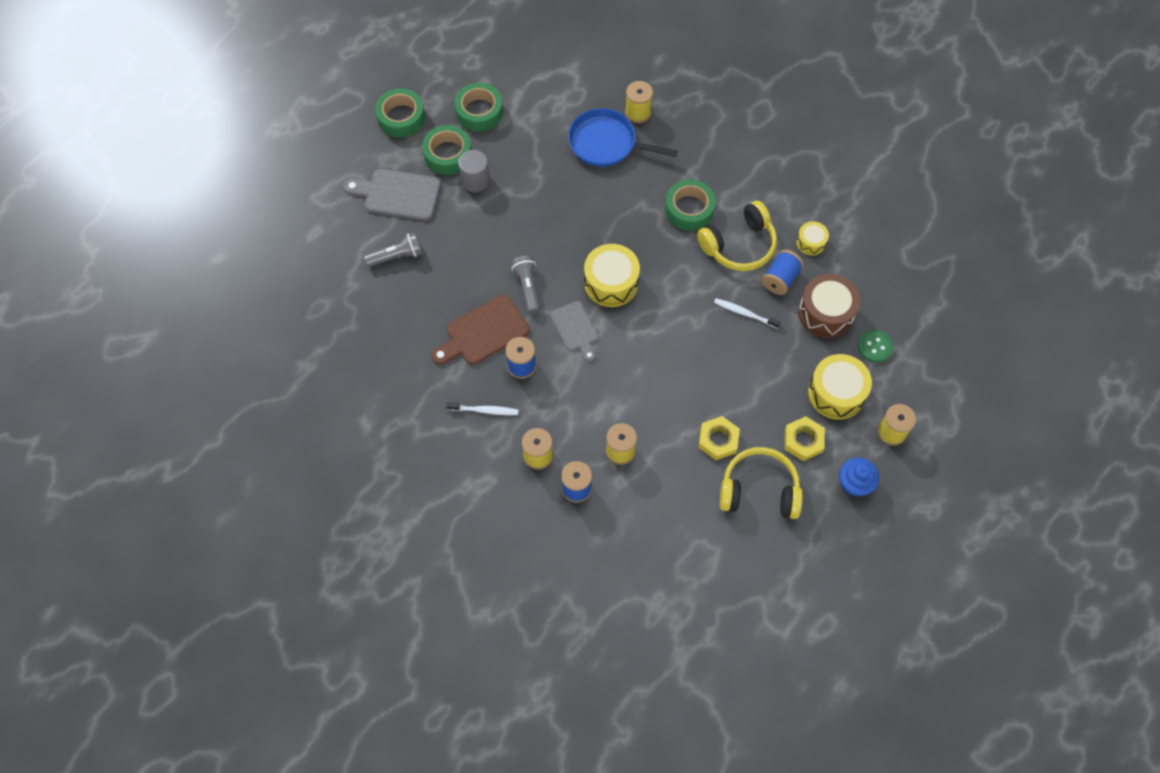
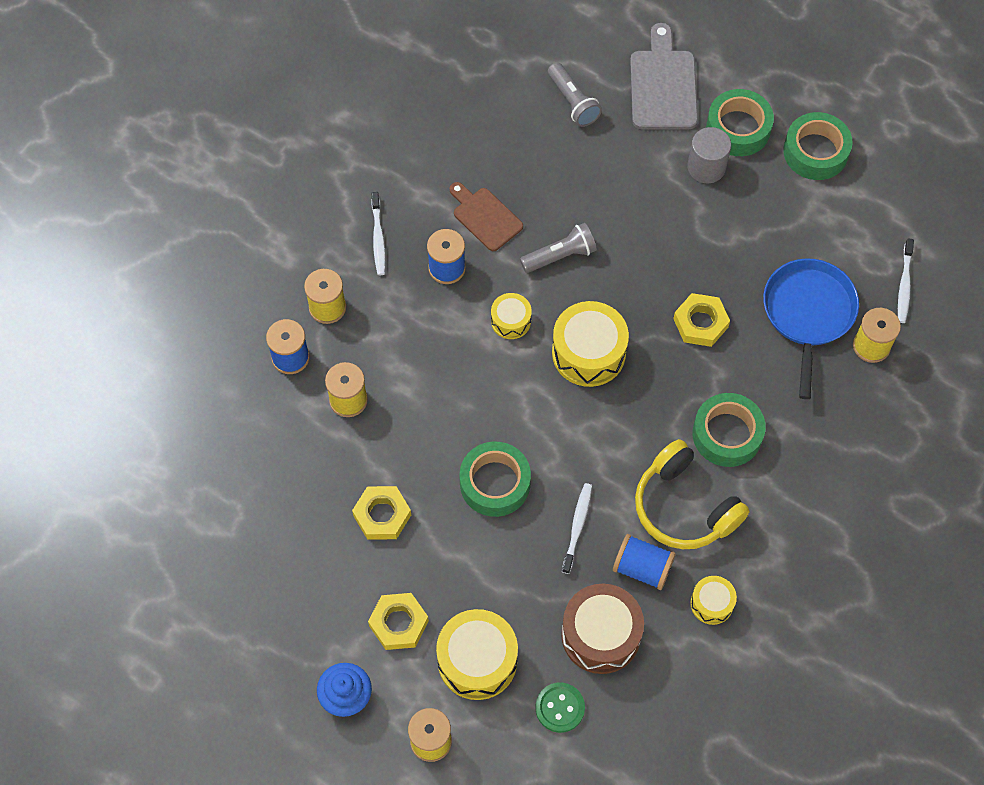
camera: 80 degrees right, 0 degrees up
(401, 117) = (780, 65): green tape -> green tape (495, 483)
(483, 332) = (485, 217): brown cutting board -> brown cutting board, size x0.67
(575, 329) = (511, 321): grey cutting board -> yellow drum
(596, 84) = (904, 285): none -> white toothbrush
(601, 208) = (700, 323): none -> yellow nut
(759, 490) = (319, 574): yellow headphones -> none

